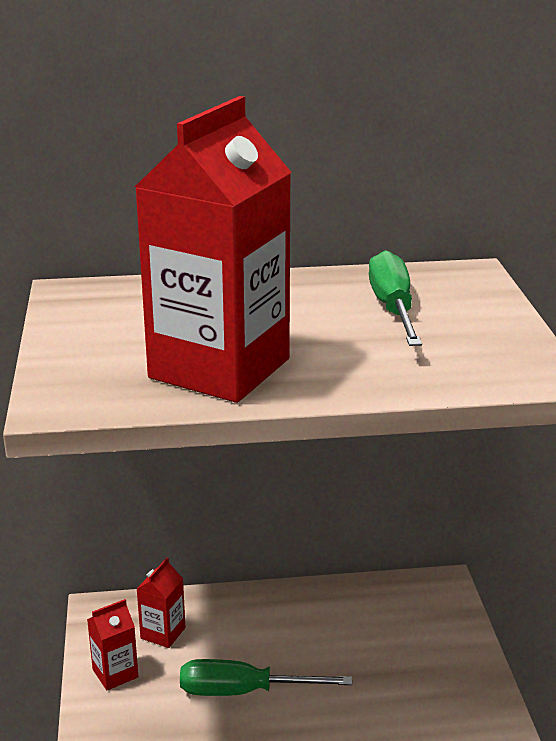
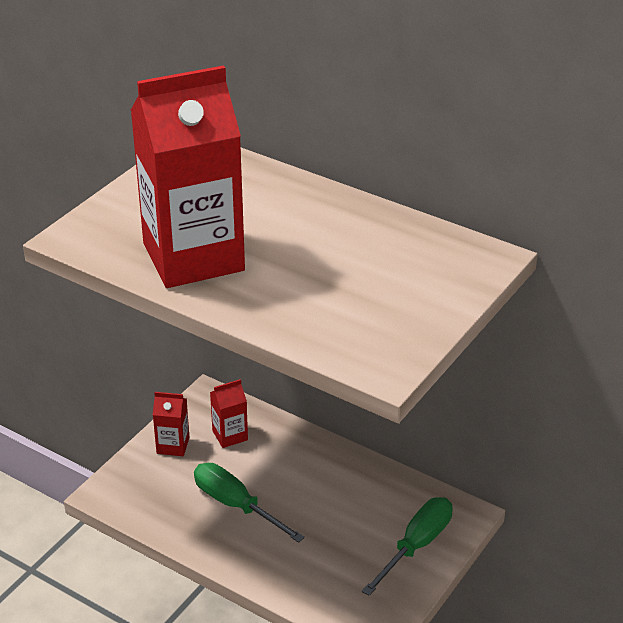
camera: 40 degrees right, 10 degrees up
(393, 308) = (377, 262): green screwdriver -> green screwdriver (416, 545)

